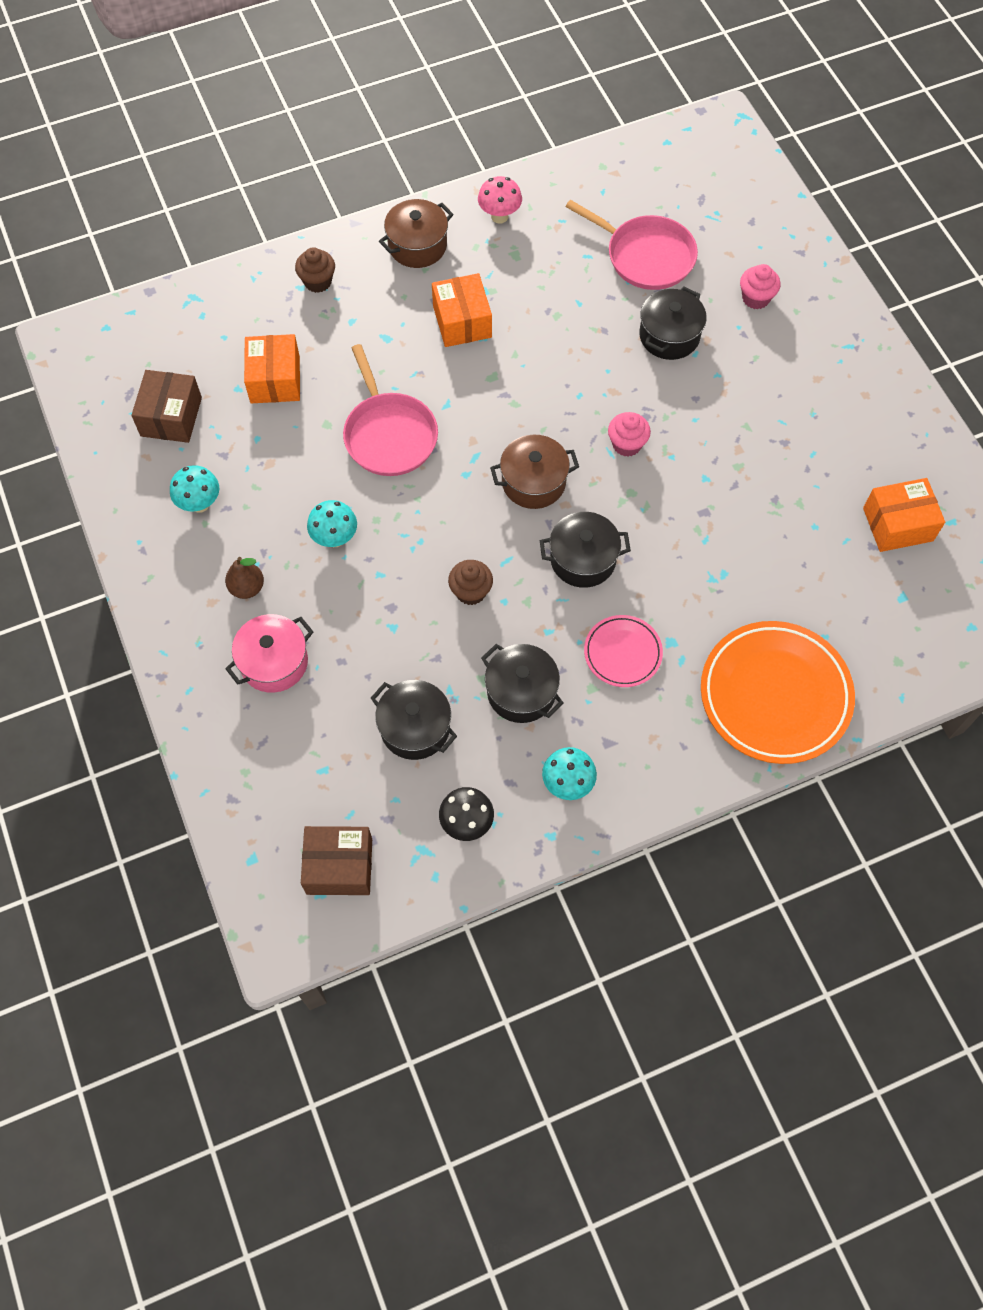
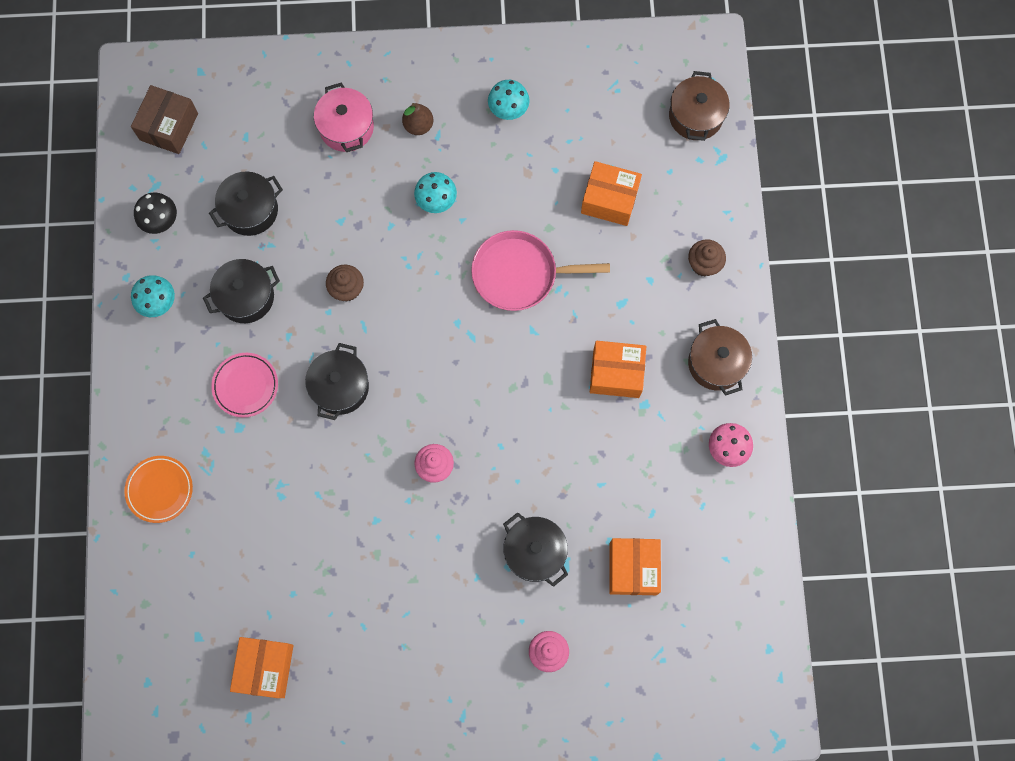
camera: 110 degrees right, 10 degrees up
(171, 417) = (601, 110): brown box -> none
(533, 482) = (428, 374): brown pot -> brown pot (695, 116)
(646, 256) = (633, 568): pink pan -> orange box
(775, 695) = (160, 490): orange plate -> orange plate, size x0.52

